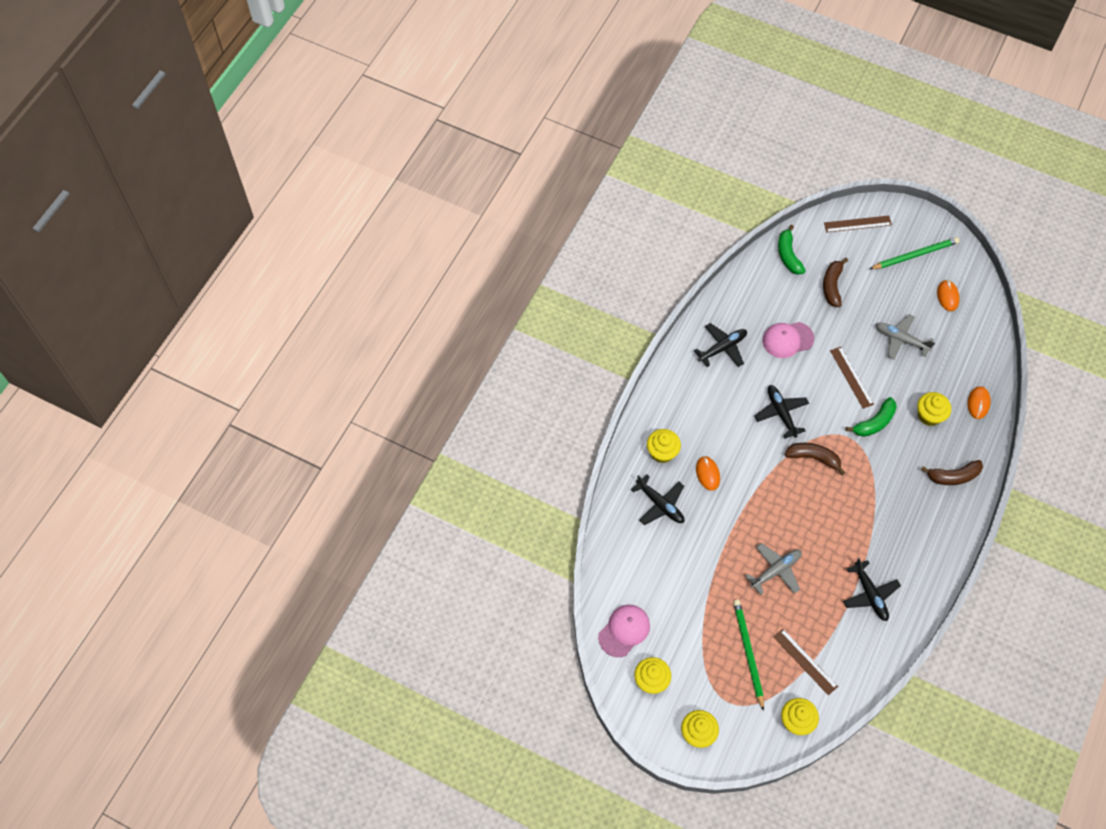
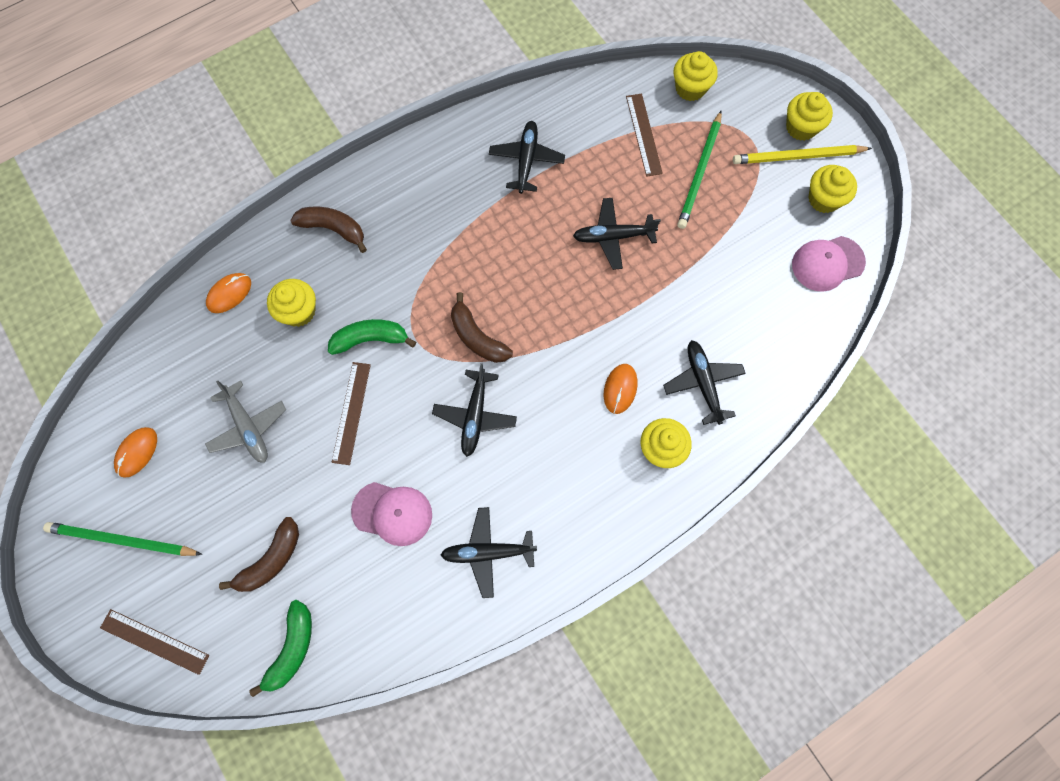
camera: 150 degrees left, 10 degrees up
(687, 705) = (797, 157): none -> yellow pencil
(775, 570) = (613, 236): grey plane -> black plane

